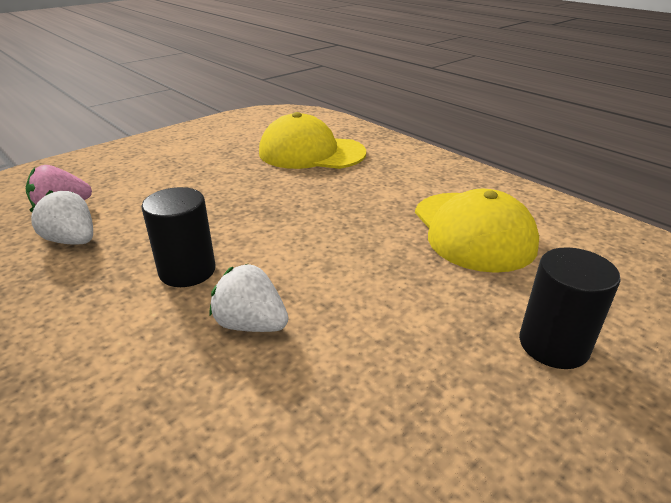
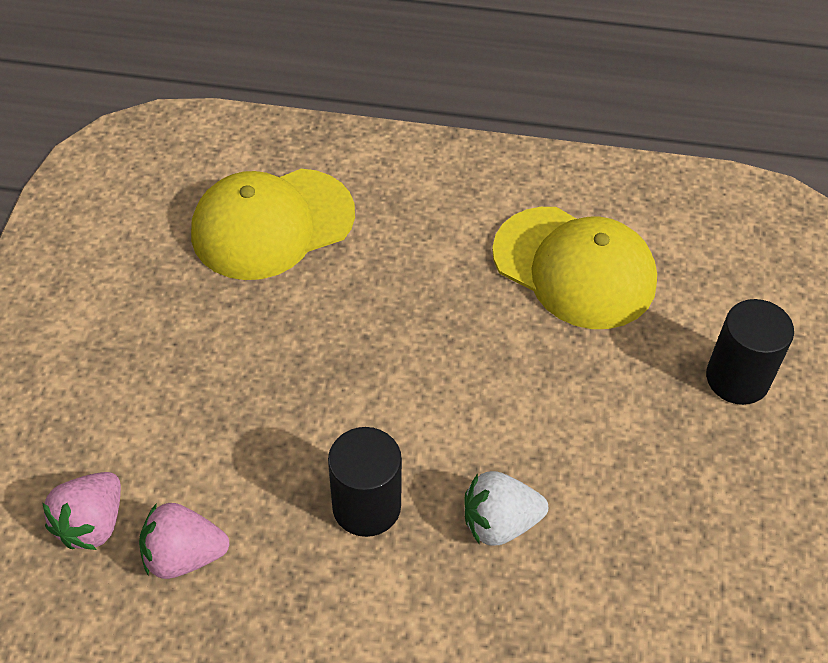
camera: 40 degrees left, 20 degrees up
(72, 241) = (184, 555): white strawberry -> pink strawberry

